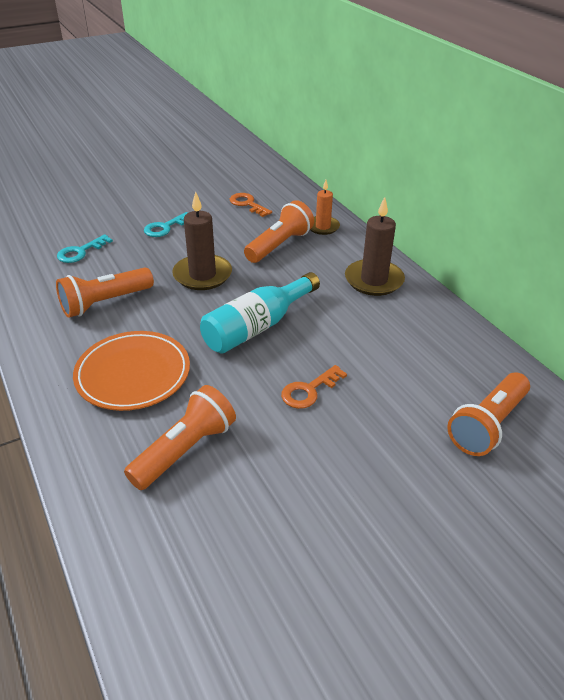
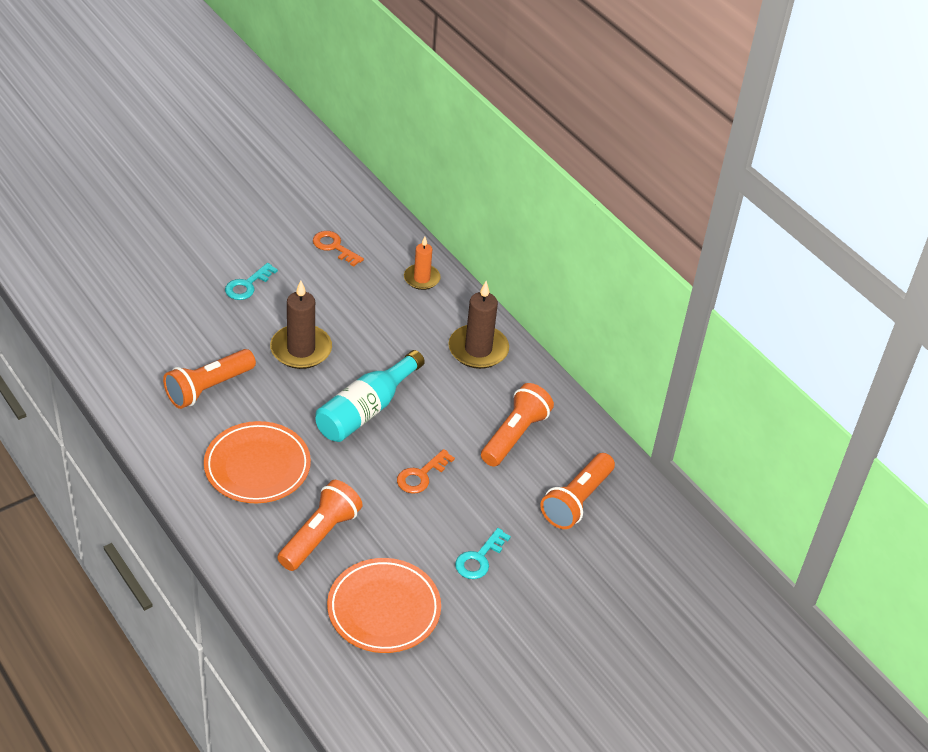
camera: 10 degrees left, 5 degrees up
(80, 252) = (163, 323): turquoise key -> turquoise key (479, 558)
(248, 546) = (384, 609): none -> orange plate
(279, 245) = (377, 306): orange flashlight -> orange flashlight (515, 435)

